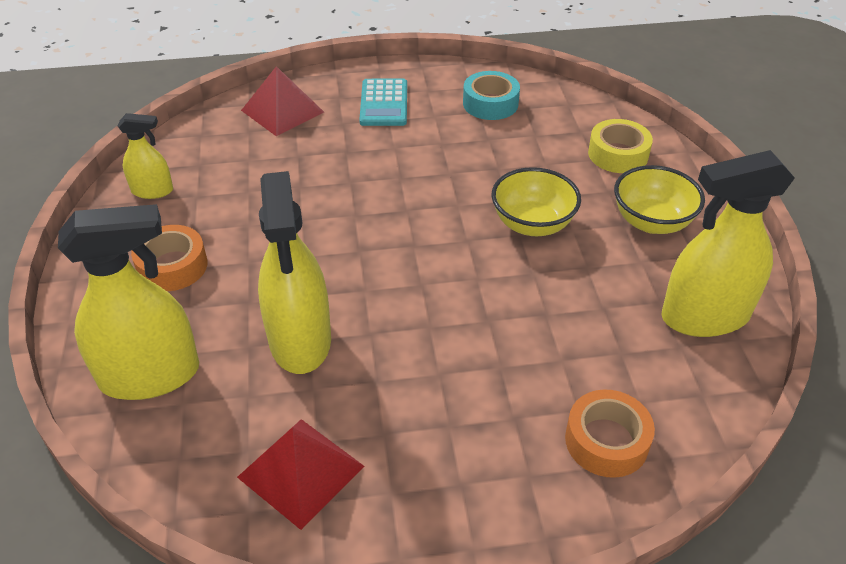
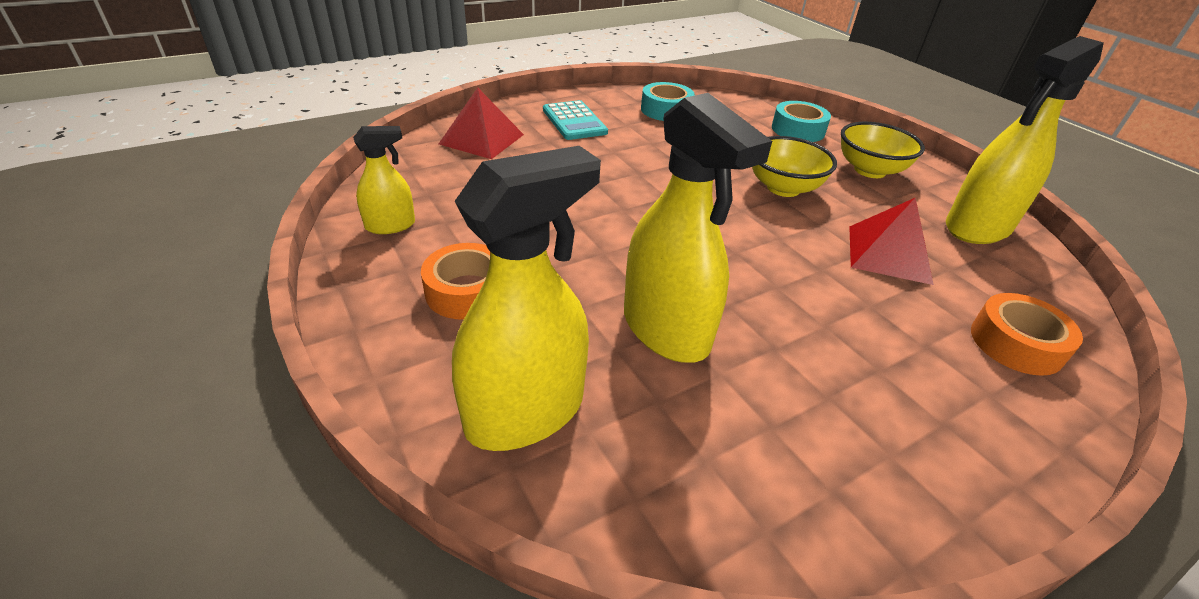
camera: 25 degrees left, 5 degrees down
(301, 471) = (784, 465): red pyramid -> red pyramid (889, 254)
(618, 154) = (798, 130): yellow tape -> turquoise tape

